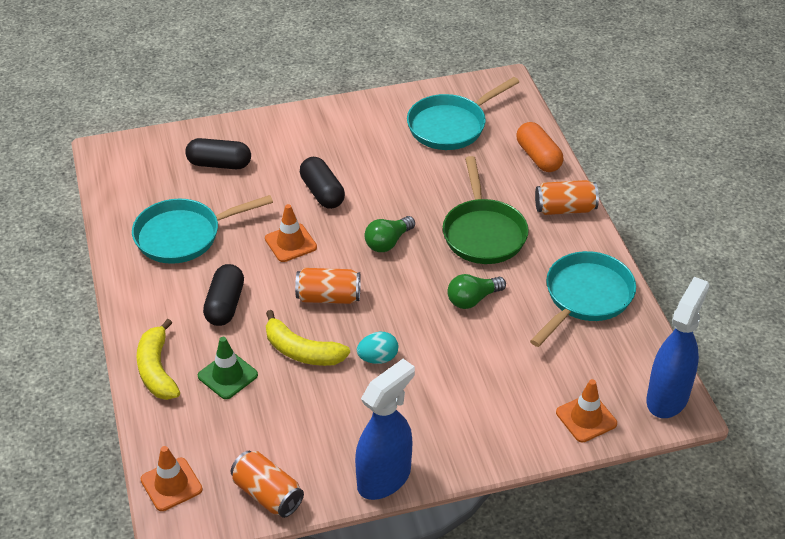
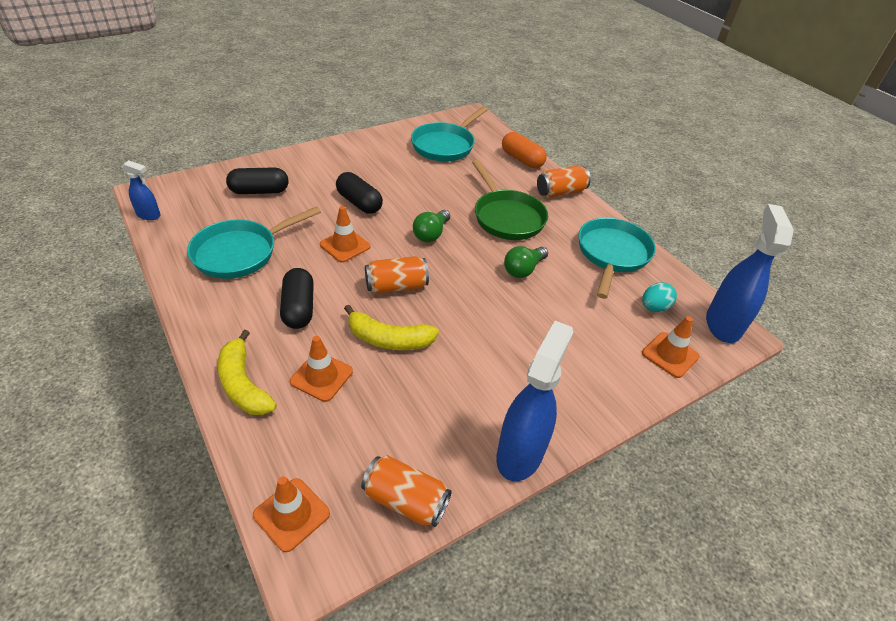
camera: 20 degrees left, 0 degrees up
(103, 179) = (149, 215): none -> blue spray bottle
(227, 375) = (321, 376): green traffic cone -> orange traffic cone
(378, 358) = (463, 333): turquoise egg -> turquoise egg (654, 307)

